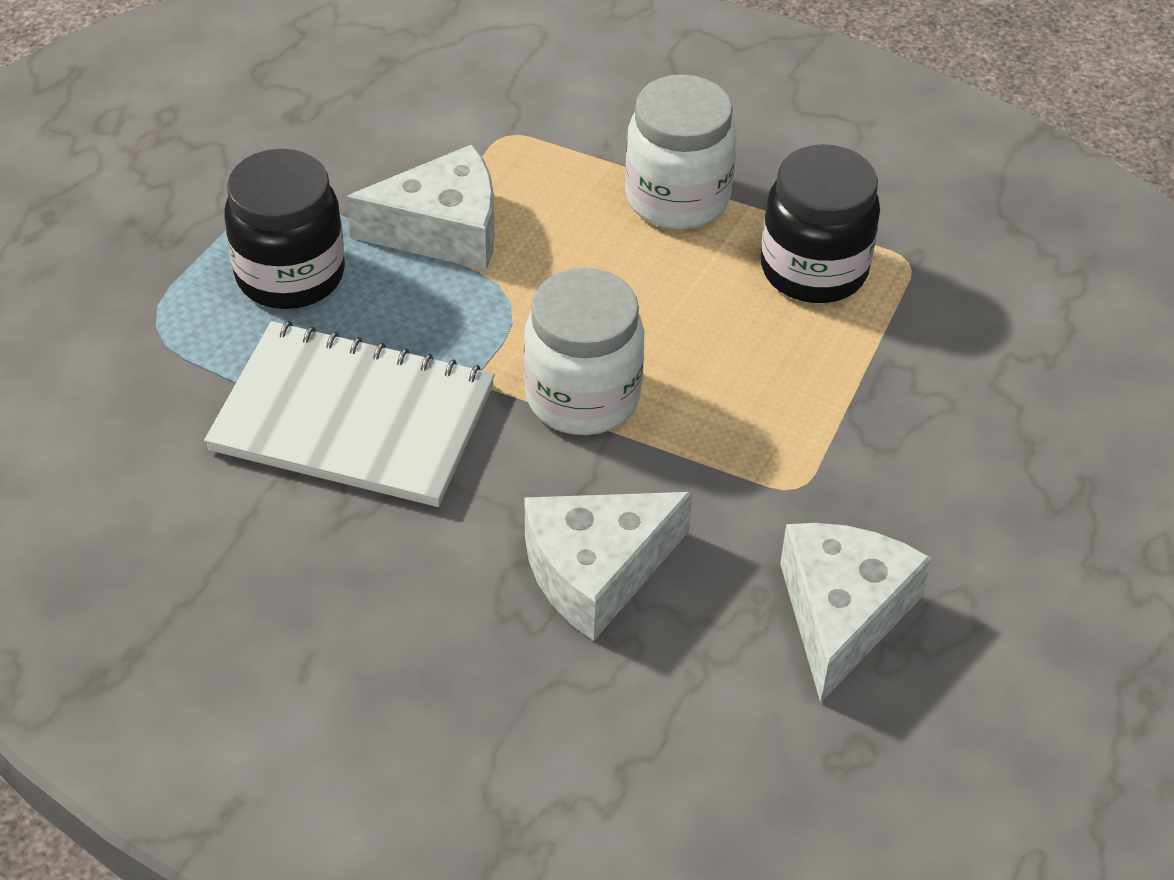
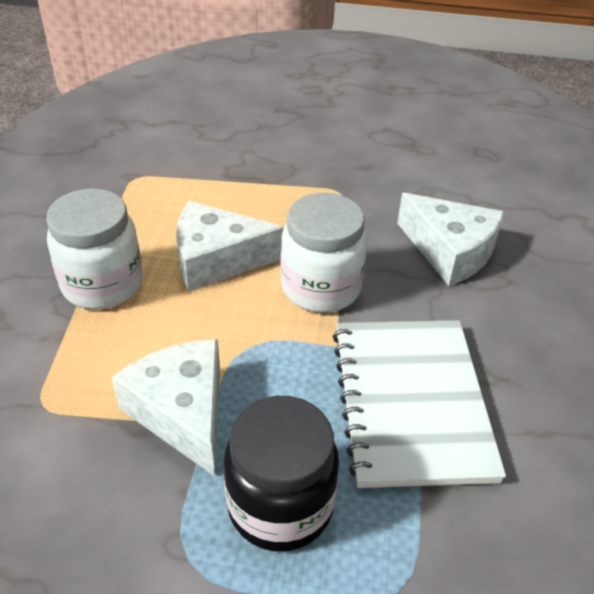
camera: 110 degrees left, 5 degrees down
(814, 270) = (157, 211): black jar -> none
(842, 614) = (411, 166): white cheese -> white cheese (217, 259)

